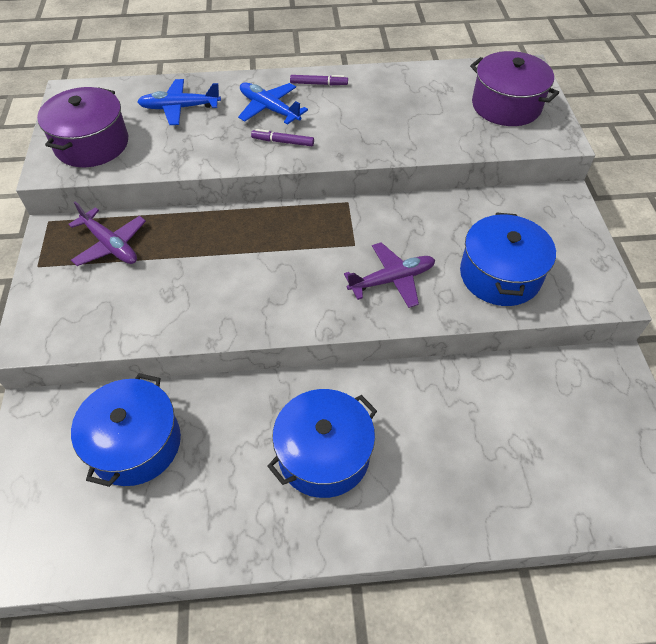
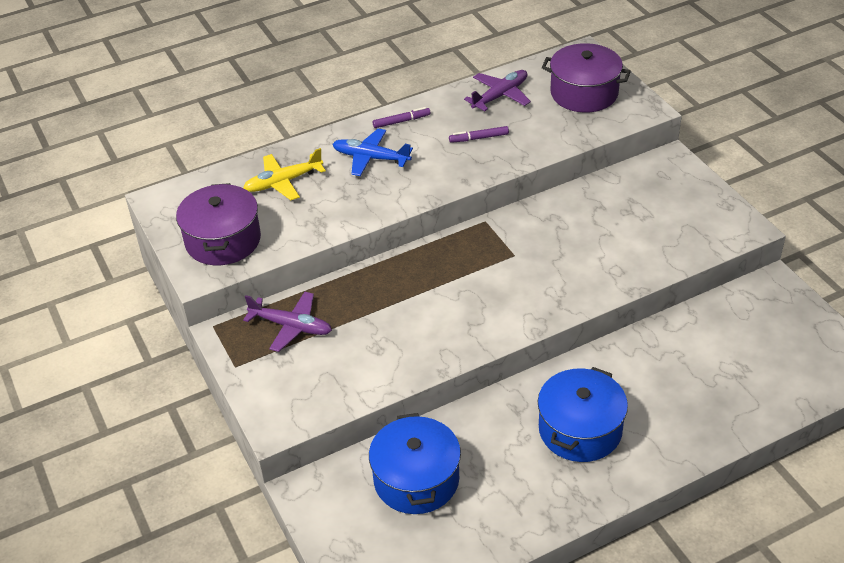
camera: 20 degrees left, 10 degrees down
(180, 108) = (283, 182): blue plane -> yellow plane
(283, 142) = (405, 184): purple marker -> purple marker (479, 138)
(391, 280) = (564, 273): purple plane -> purple plane (500, 96)
(500, 275) = (651, 240): blue pot -> none

